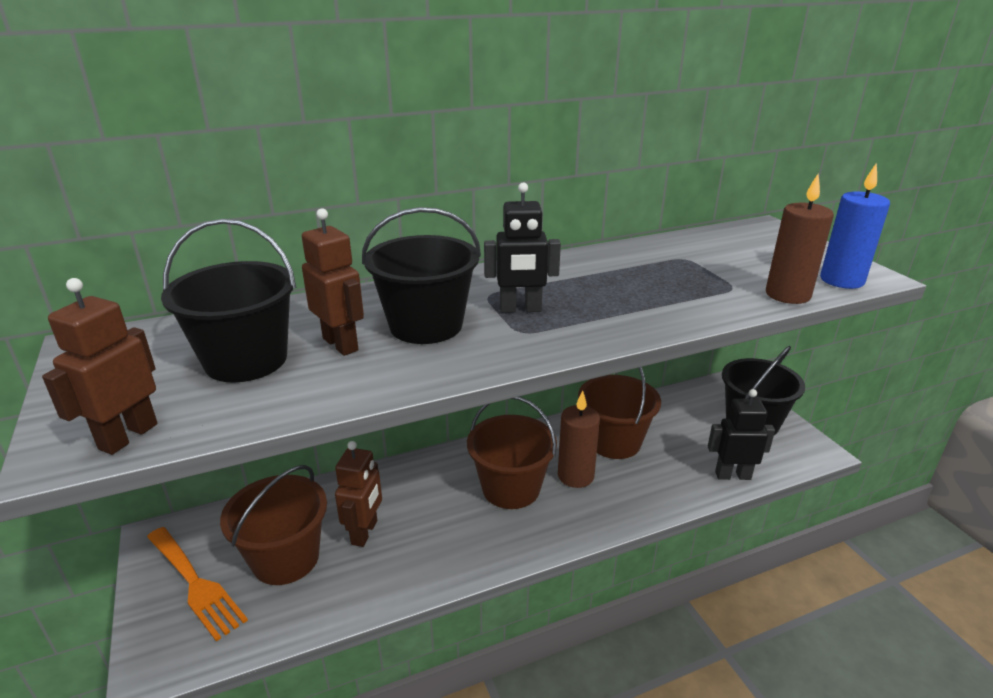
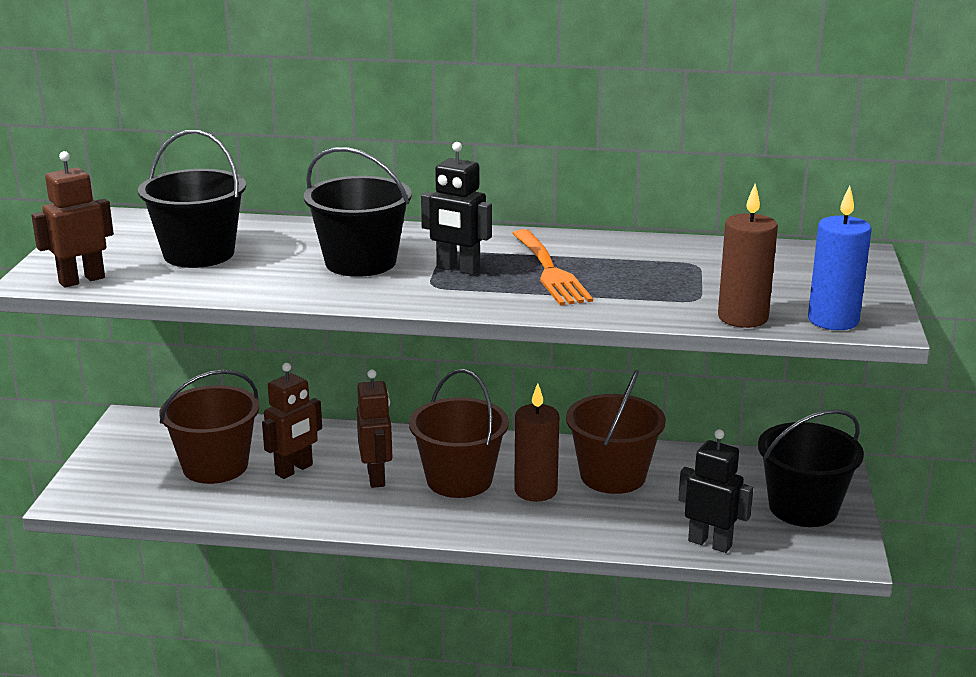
camera: 30 degrees right, 5 degrees down
(195, 584) = (136, 460): orange fork -> orange fork (550, 271)
(341, 344) = (278, 260): brown robot -> brown robot (376, 477)

